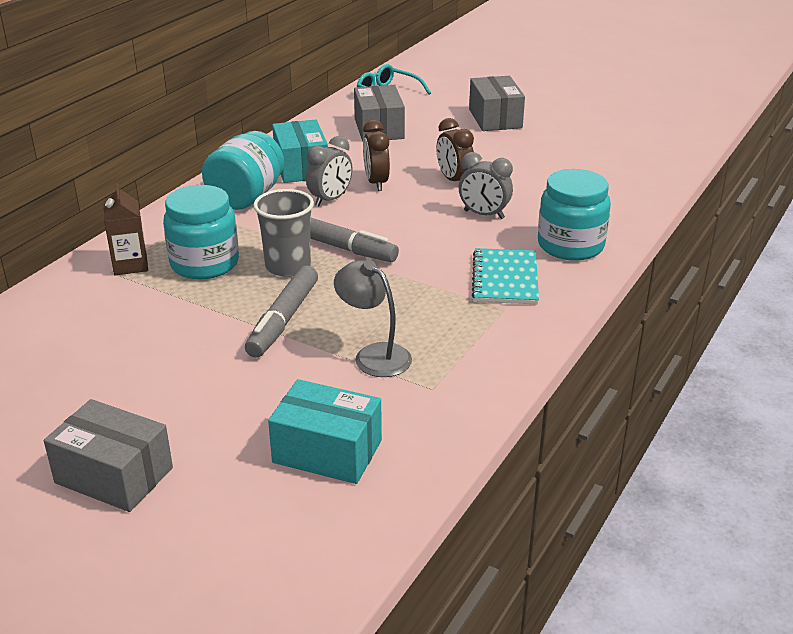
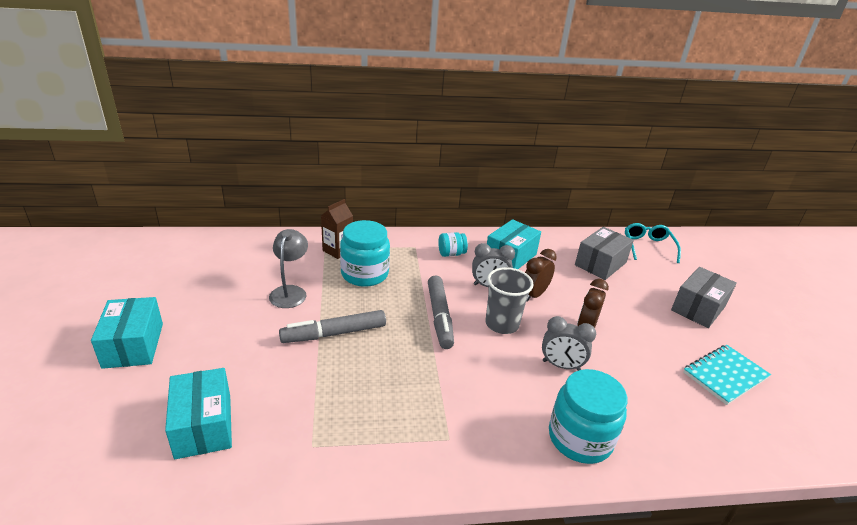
camera: 50 degrees right, 0 degrees up
(114, 475) = (133, 345): grey box -> turquoise box
(246, 197) = (451, 254): turquoise jar -> turquoise jar, size x0.52
(288, 266) = (394, 306): grey cup -> grey cup (502, 324)
(374, 355) = (329, 395): grey lamp -> grey lamp (290, 292)
(484, 214) = (561, 365): grey clock -> grey clock turned 60 degrees counterclockwise
(505, 279) = (489, 420): turquoise notebook -> turquoise notebook (725, 375)

